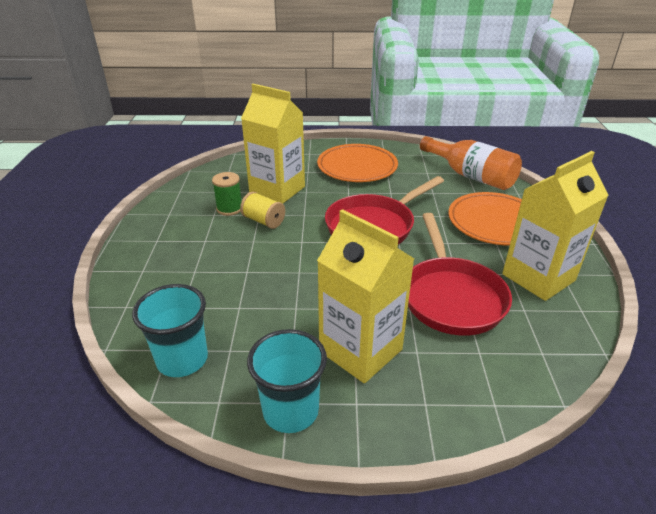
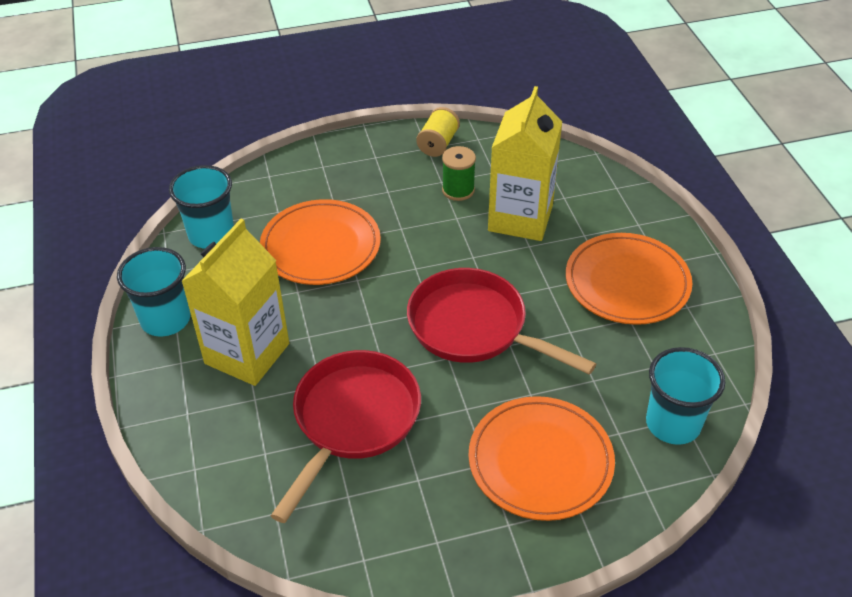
camera: 75 degrees right, 10 degrees up
(247, 286) = (321, 246): none -> orange plate
(263, 221) = (444, 225): yellow spool -> yellow spool (438, 144)
(451, 296) = (353, 421): red pan -> red pan turned 135 degrees clockwise
(471, 176) = (673, 424): orange bottle -> turquoise cup
(538, 277) = (419, 513): yellow carton -> none

